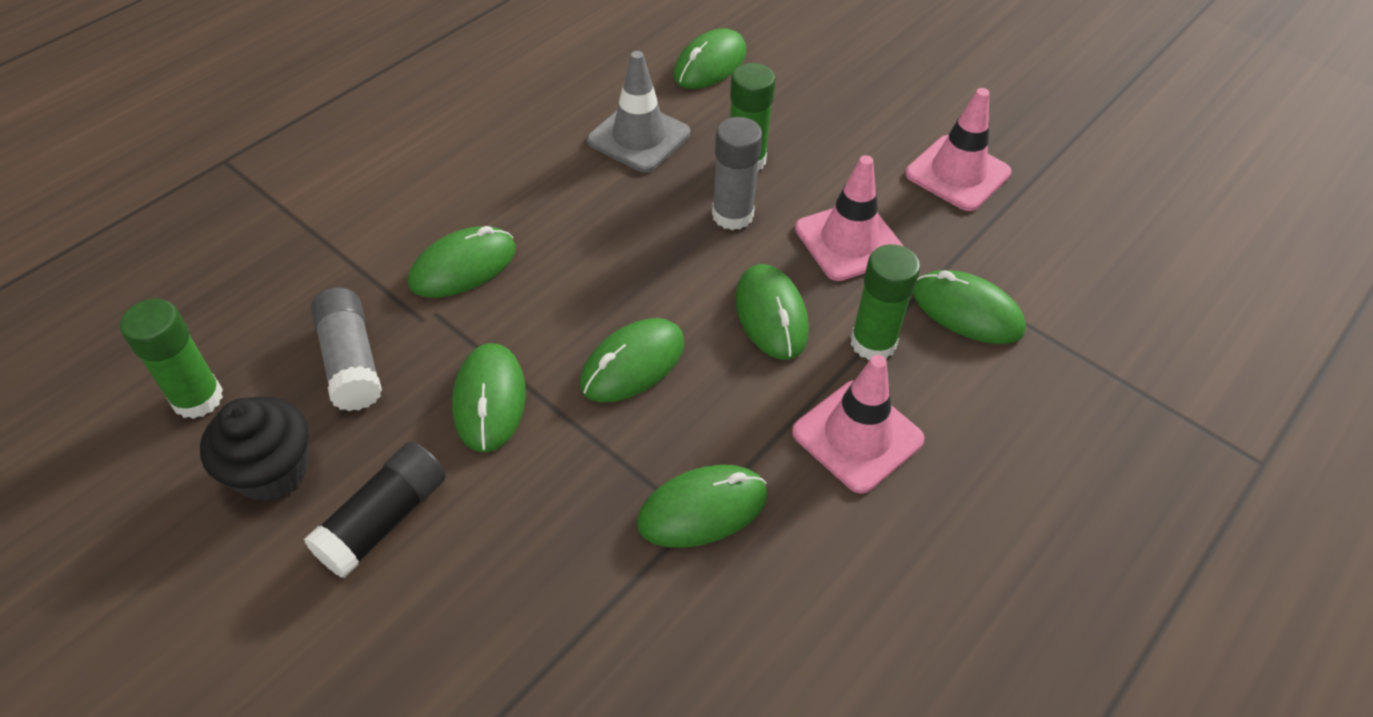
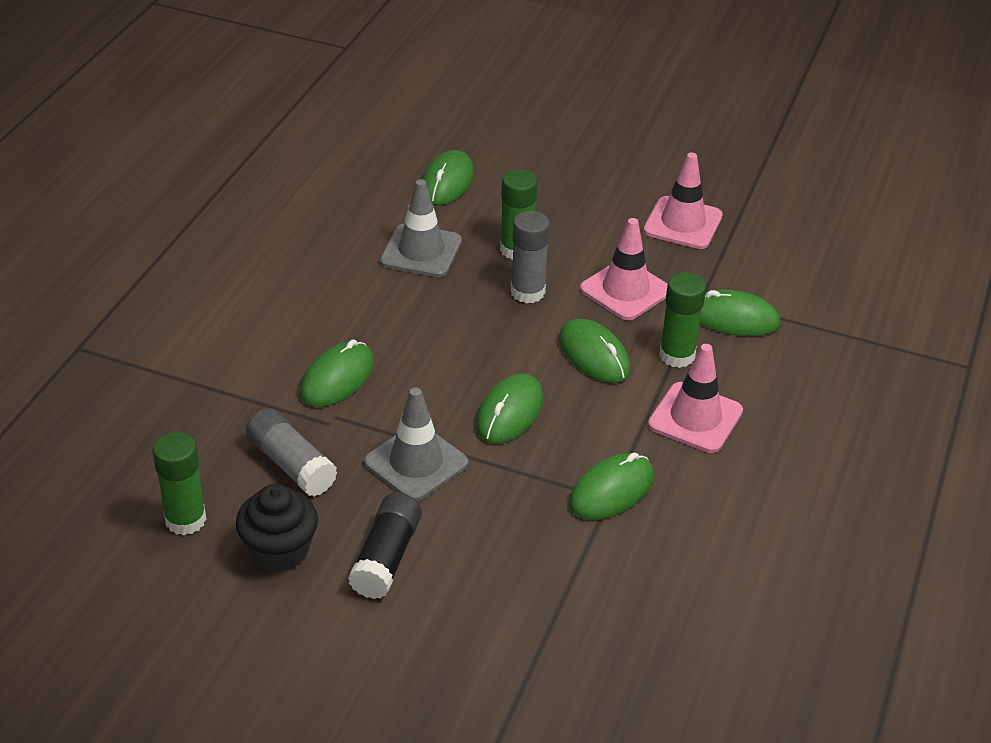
camera: 20 degrees left, 10 degrees down
(489, 400) = (416, 463): green mouse -> grey traffic cone

